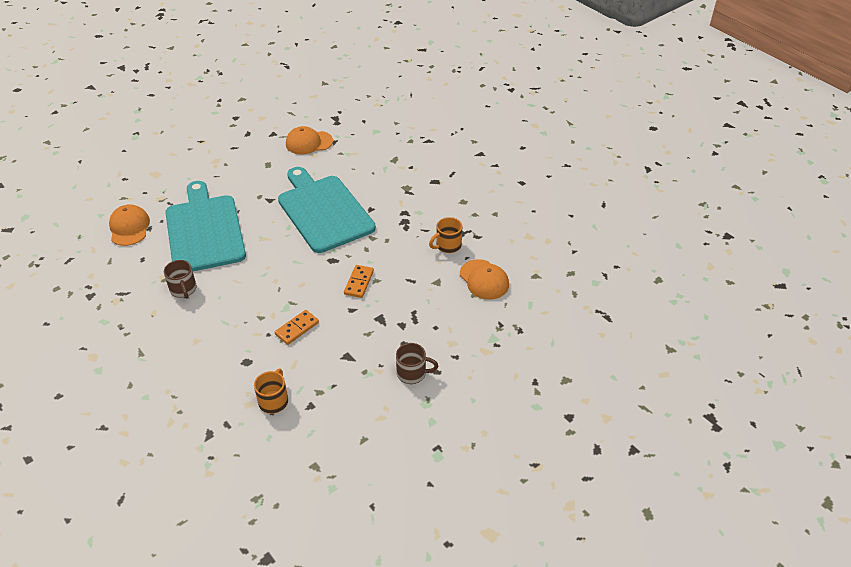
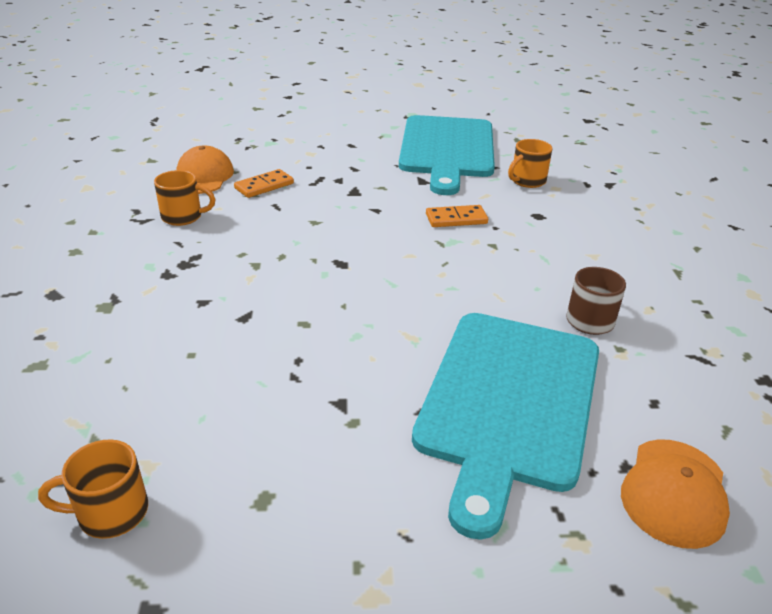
camera: 145 degrees left, 10 degrees down
(309, 142) = (110, 512): orange cap -> orange mug
(323, 211) = (273, 334): turquoise cutting board -> turquoise cutting board (447, 149)
(359, 282) = (337, 228): orange domino -> orange domino (264, 186)
(412, 373) = (374, 151): brown mug -> none

